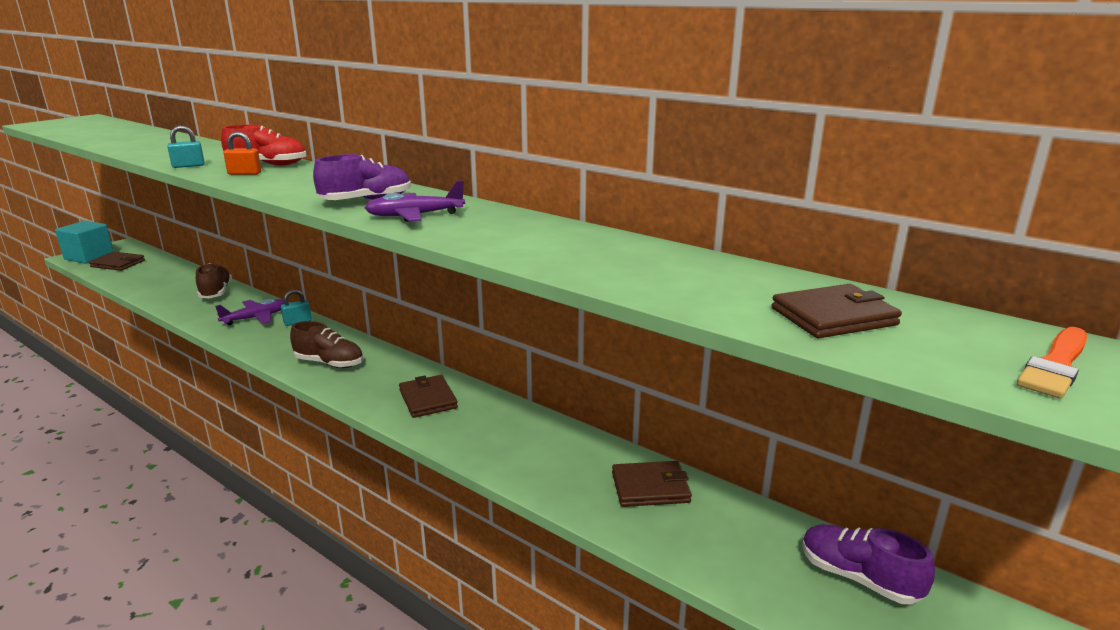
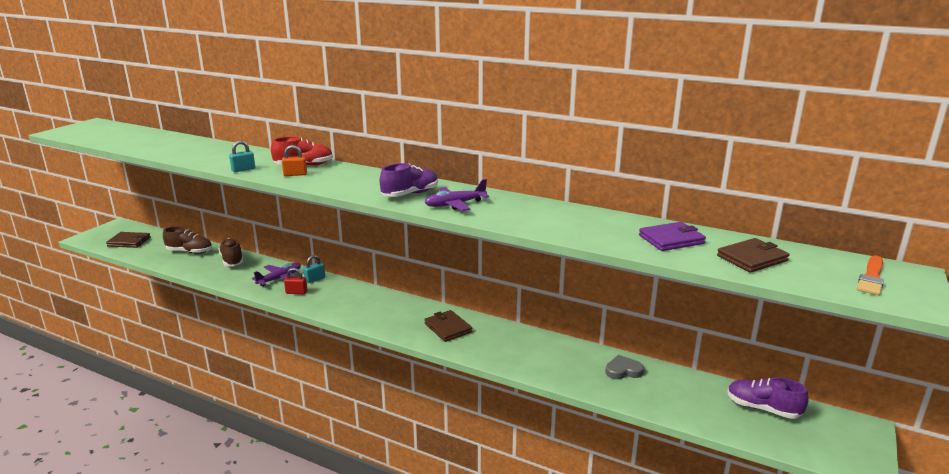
camera: 10 degrees left, 0 degrees up
(89, 257) = (98, 237): turquoise cube -> none
(264, 336) = (296, 292): none -> red padlock
(329, 363) = (360, 308): brown shoe -> brown shoe (190, 252)
(650, 487) = (623, 370): brown wallet -> grey heart
(708, 279) = (671, 239): none -> purple wallet

